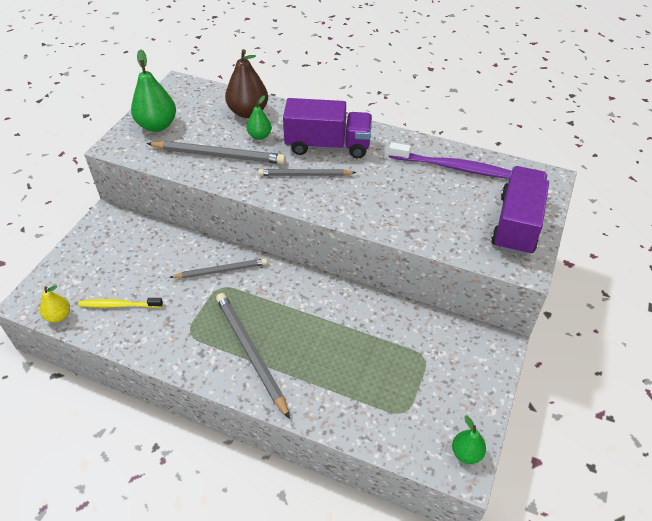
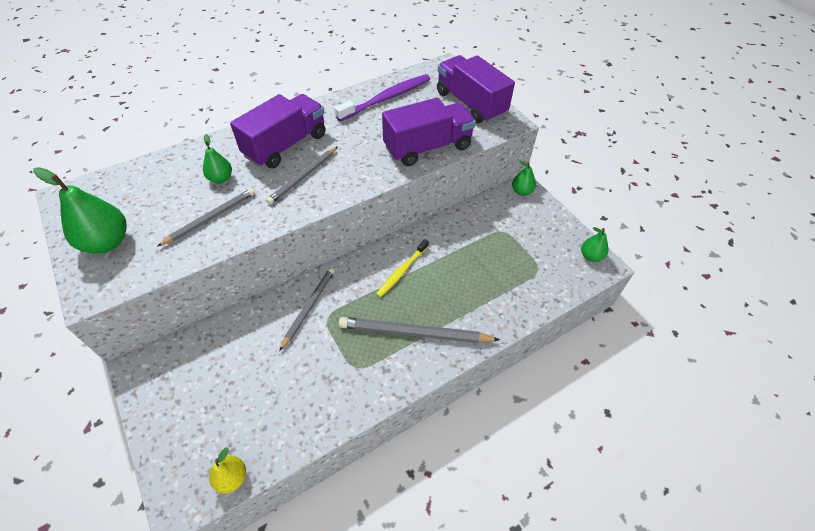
camera: 55 degrees left, 5 degrees up
(119, 305) = (270, 412): yellow toothbrush -> yellow toothbrush (401, 271)
(219, 155) = (211, 218): grey pencil -> grey pencil, size x0.66
(248, 112) = (179, 169): brown pear -> none
(420, 227) = (427, 147): none -> purple truck
(494, 346) = (521, 191): none -> green pear

